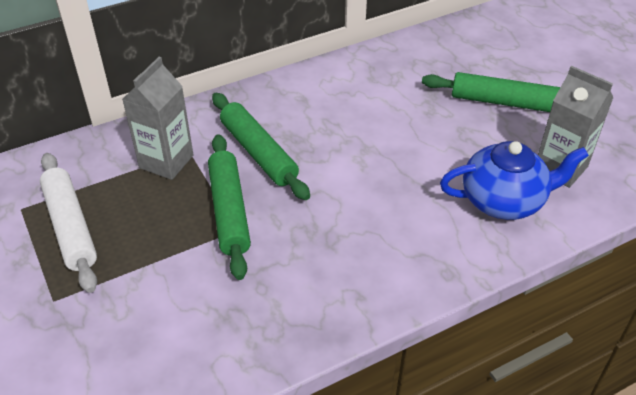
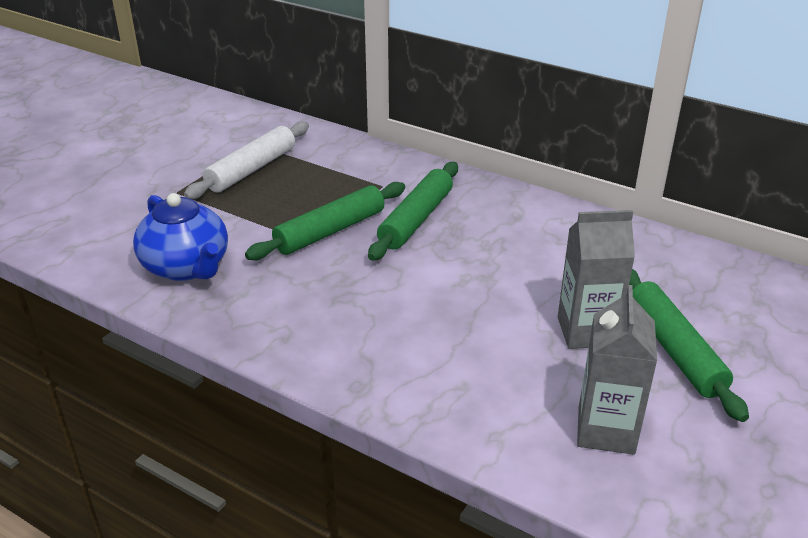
camera: 60 degrees right, 10 degrees down
(166, 161) = (359, 180): grey carton -> grey carton (586, 331)
(504, 200) = (502, 397): blue teapot -> blue teapot (187, 267)

